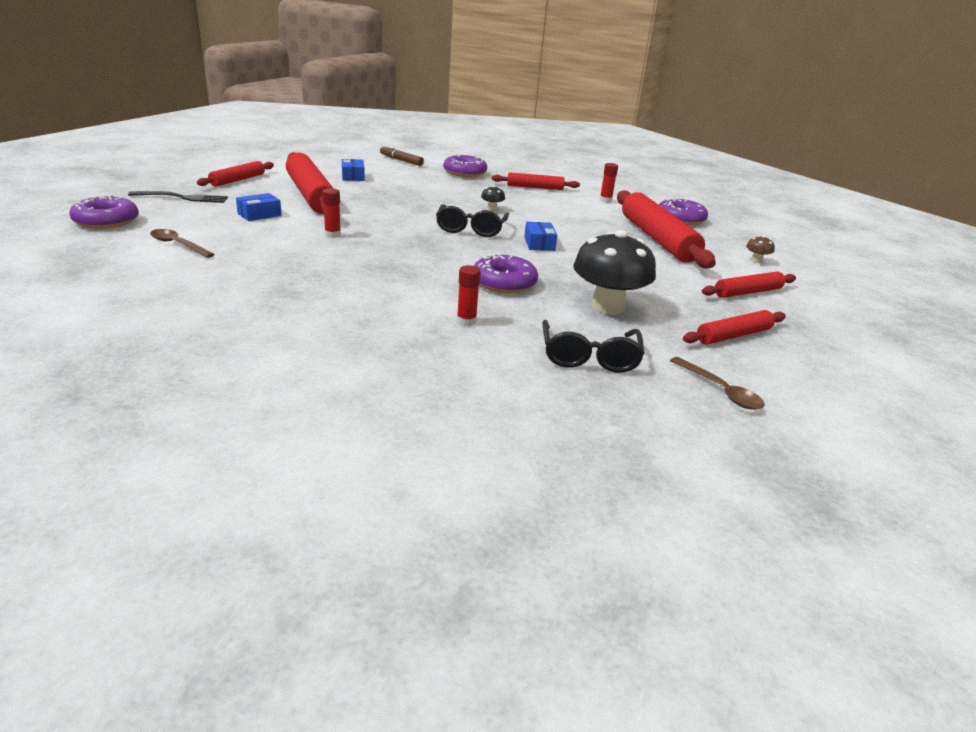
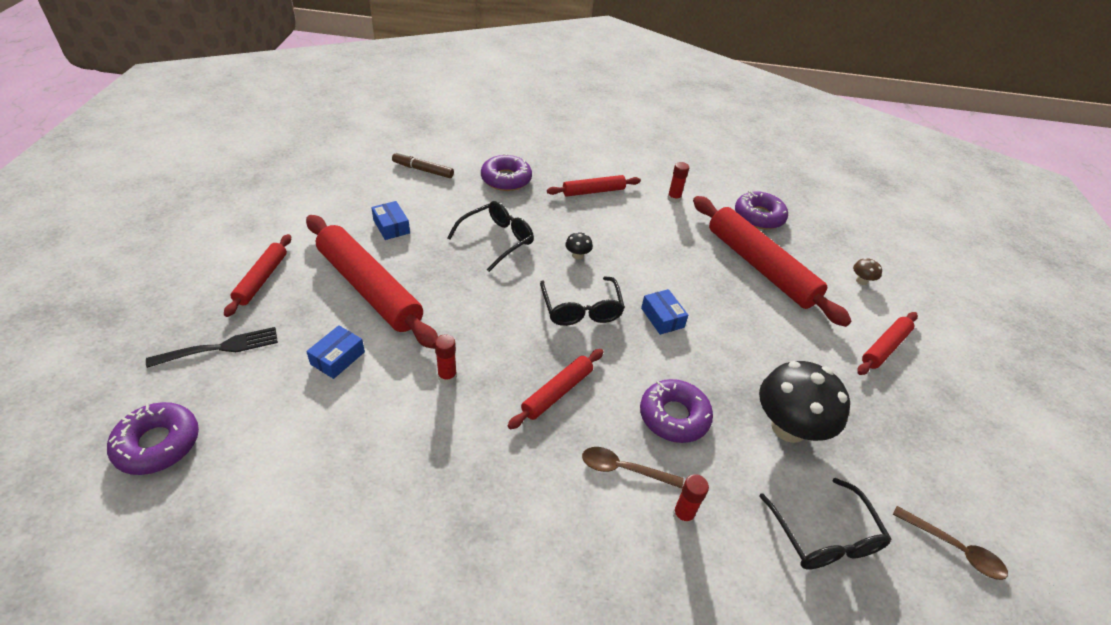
camera: 20 degrees left, 15 degrees up
(178, 245) = (285, 470): brown spoon -> brown spoon (624, 469)
(430, 193) = (496, 240): none -> black glasses
(733, 335) = (914, 438): red rolling pin -> red rolling pin (557, 392)

